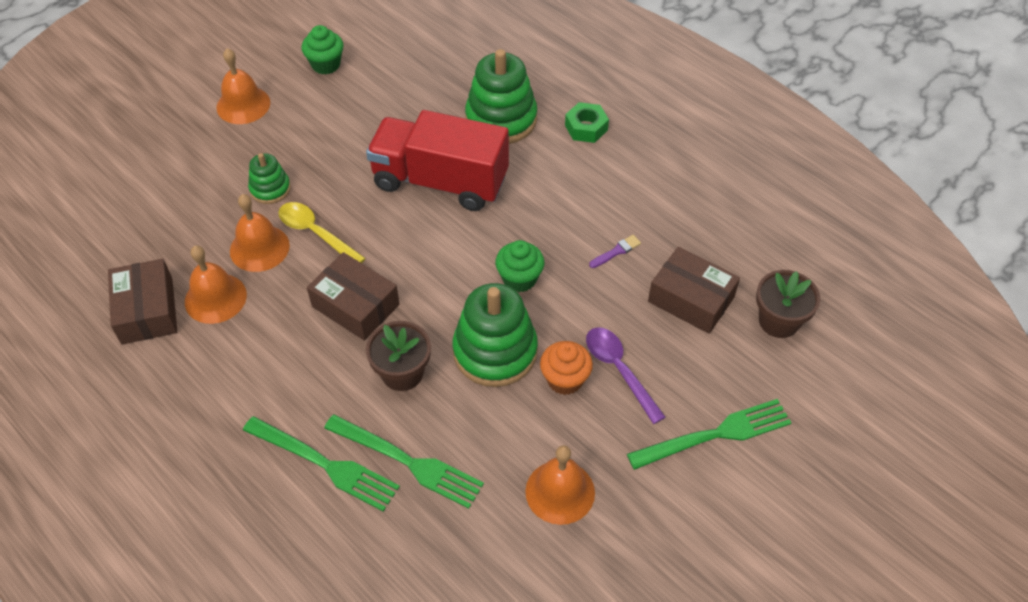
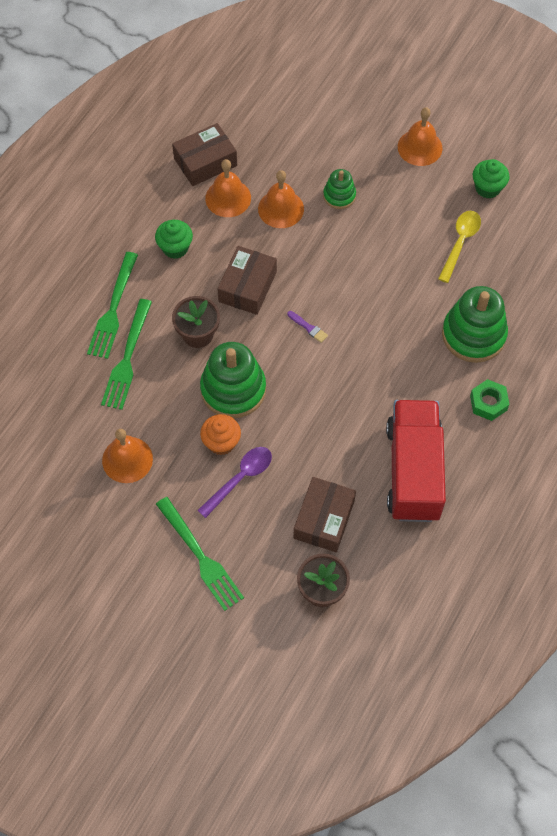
camera: 75 degrees right, 10 degrees up
(316, 233) = (306, 240): yellow spoon -> yellow spoon (460, 243)
(440, 181) = (387, 308): red truck -> red truck (413, 471)
(519, 279) = (306, 390): green cupcake -> green cupcake (175, 248)
(616, 251) = (356, 454): purple brush -> purple brush (308, 327)

